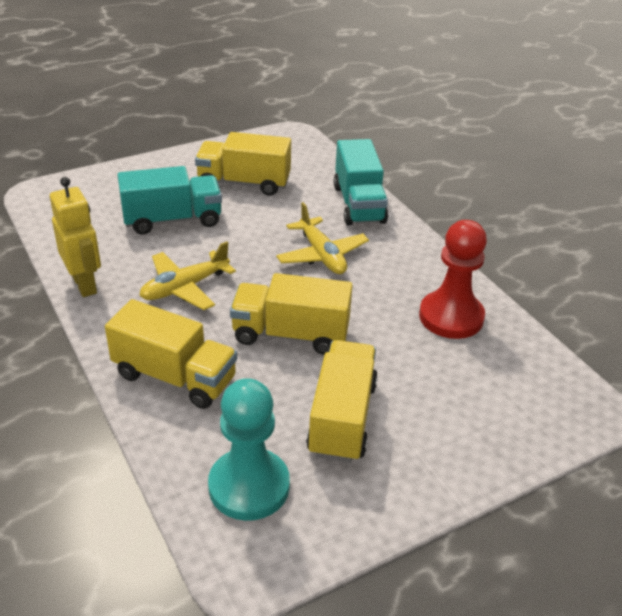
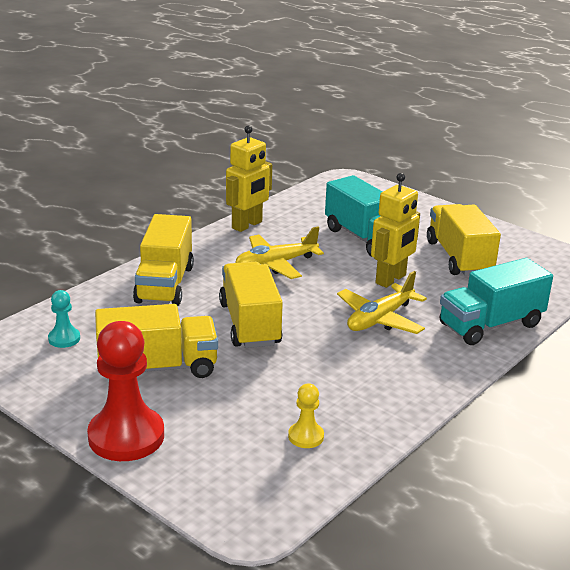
camera: 70 degrees right, 10 degrees down
(185, 287) = (275, 264): yellow plane -> yellow plane turned 60 degrees counterclockwise
(249, 486) = (64, 339): turquoise pawn -> turquoise pawn, size x0.48
(258, 228) = (391, 279): none -> yellow robot
(451, 317) = (341, 409): red pawn -> red pawn (126, 436)
(484, 348) = (306, 436): none -> yellow pawn

